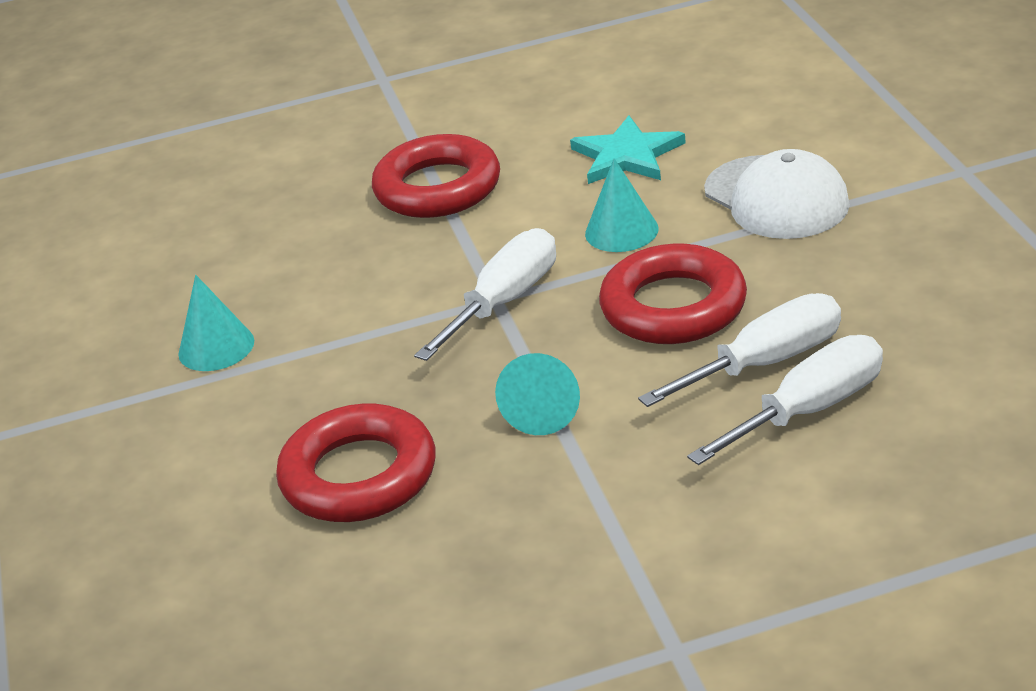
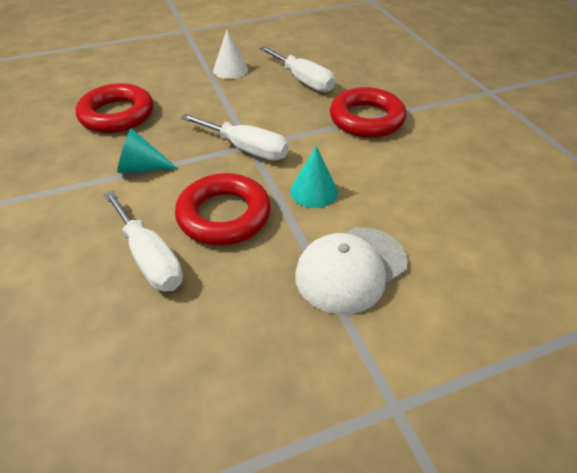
camera: 80 degrees right, 10 degrees up
(216, 347) = (230, 70): turquoise cone -> white cone
(627, 156) = (407, 192): turquoise star -> none
(809, 410) = (91, 279): white screwdriver -> white screwdriver (303, 81)

